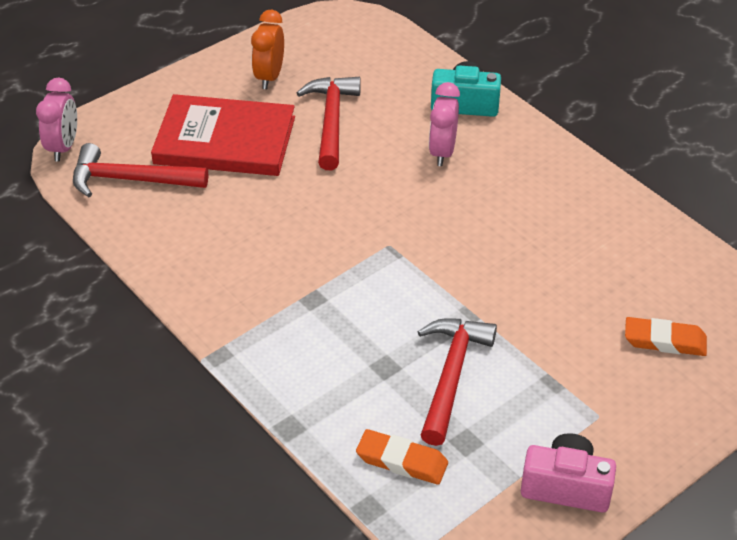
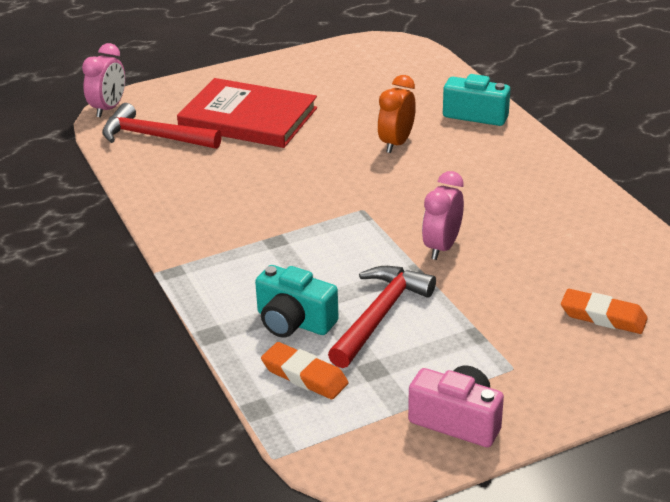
camera: 15 degrees right, 10 degrees down
(269, 77) = (307, 78): orange clock -> orange clock (396, 143)
(331, 121) = (348, 114): red hammer -> none
(368, 397) = (294, 322): none -> turquoise camera
(442, 152) = (441, 147): pink clock -> pink clock (442, 247)

